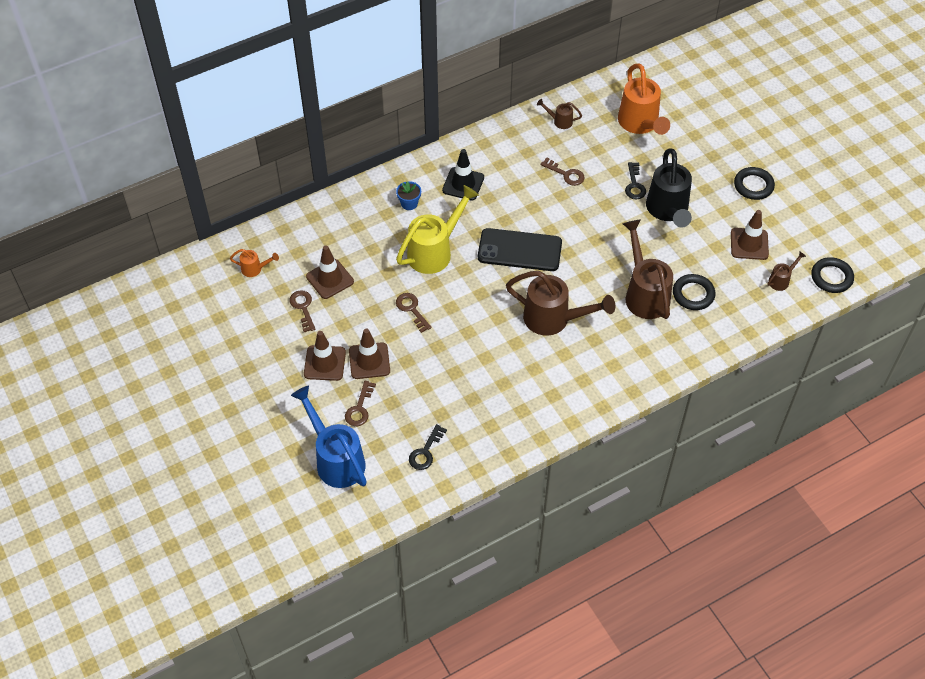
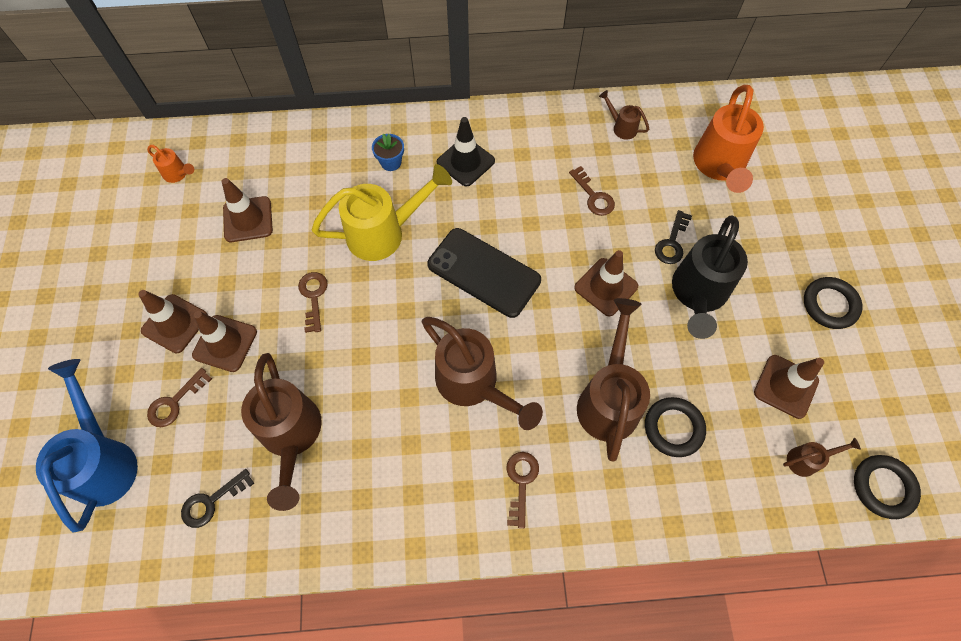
camera: 25 degrees right, 10 degrees up
(303, 308) = (197, 243): brown key -> brown key (521, 482)
(453, 395) = (291, 436): none -> brown watering can
(606, 228) = (606, 287): none -> brown traffic cone

